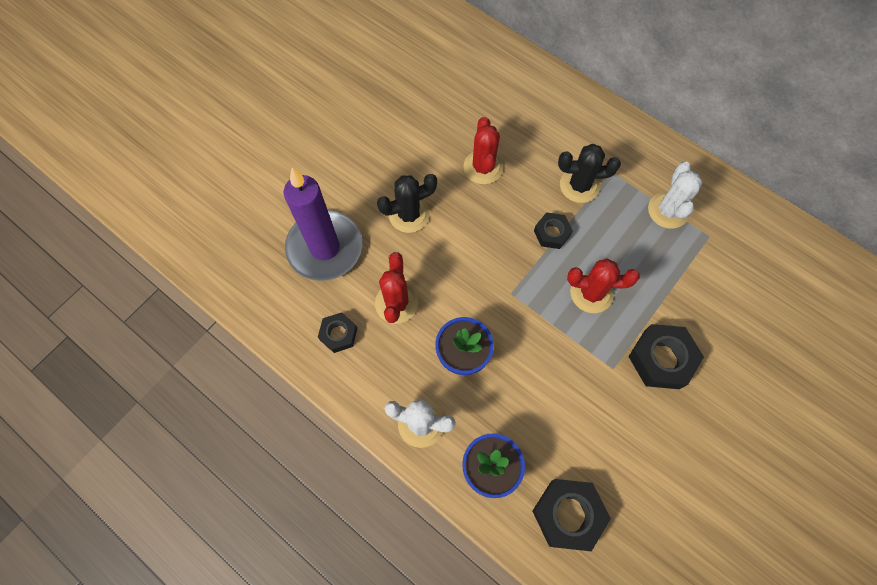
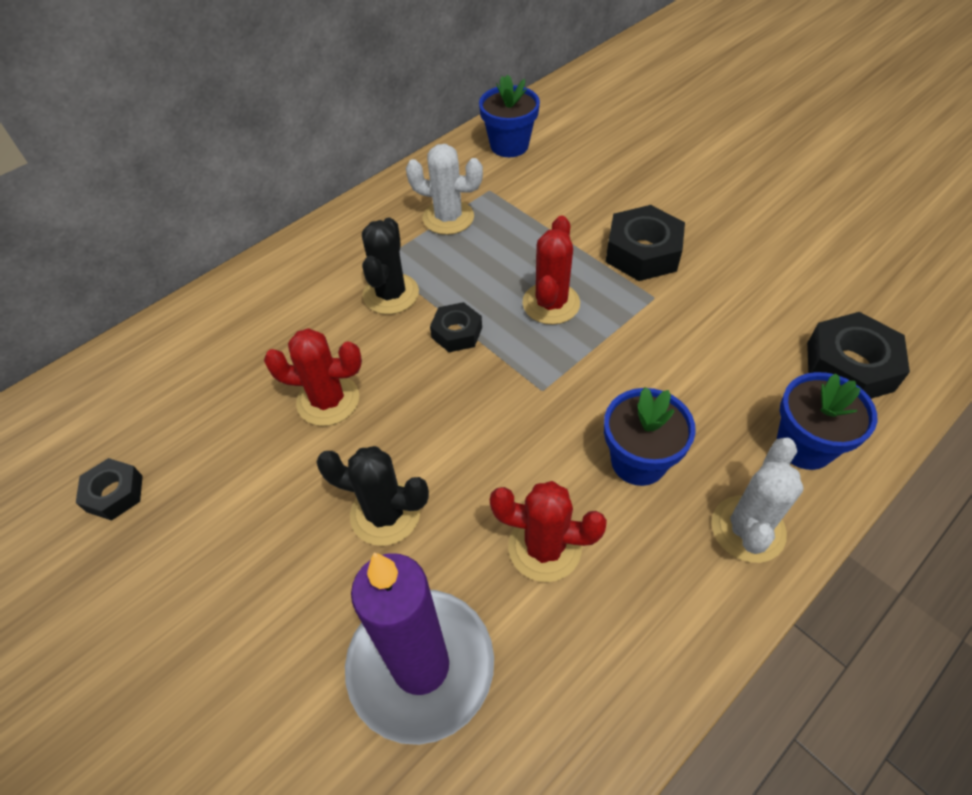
camera: 80 degrees left, 15 degrees down
(338, 334) = (595, 650): black nut -> black nut (114, 493)
(409, 214) = (385, 513): black cactus -> black cactus turned 60 degrees counterclockwise
(773, 245) = (509, 145): none -> blue flower pot

